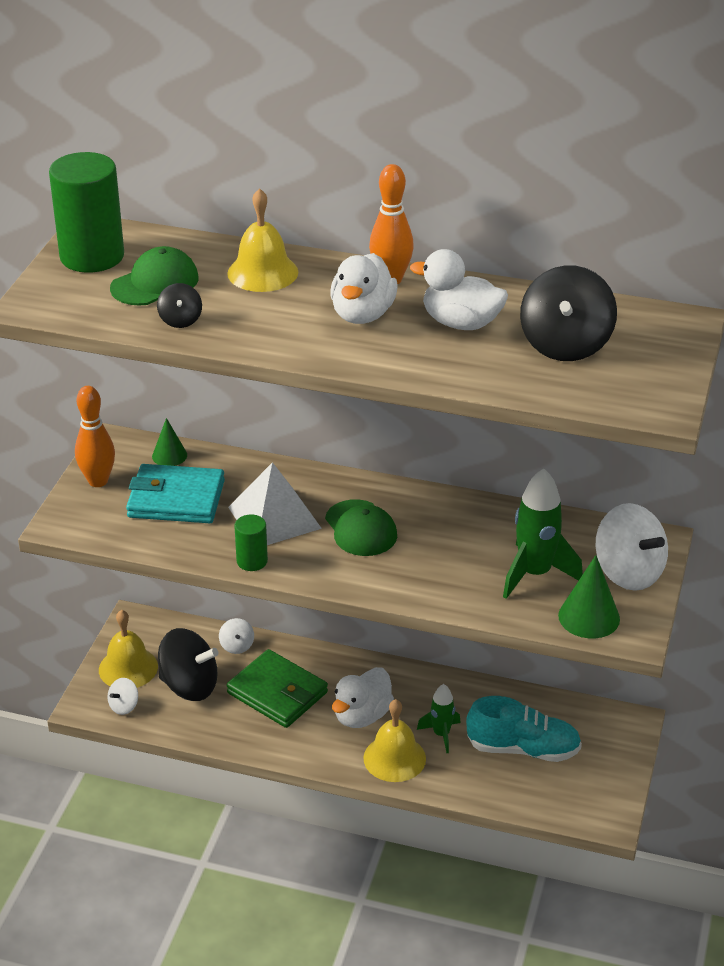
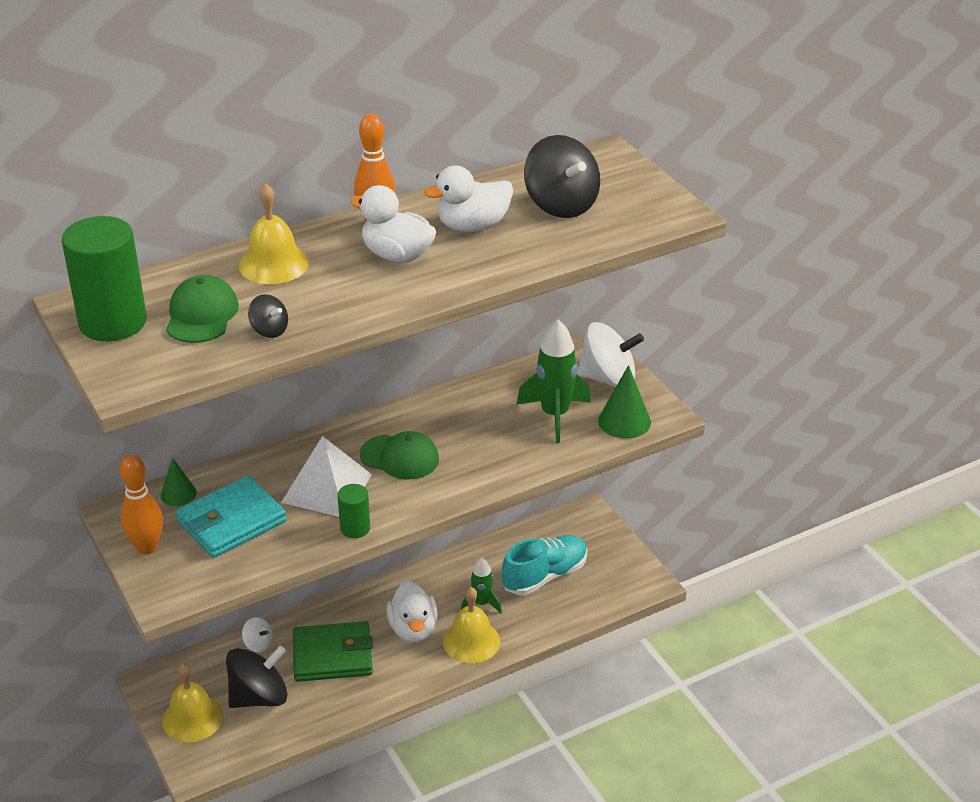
camera: 45 degrees left, 0 degrees up
(124, 706) = (227, 748): white spinning top -> none
(362, 315) = (397, 255): white duck -> white duck turned 150 degrees clockwise

